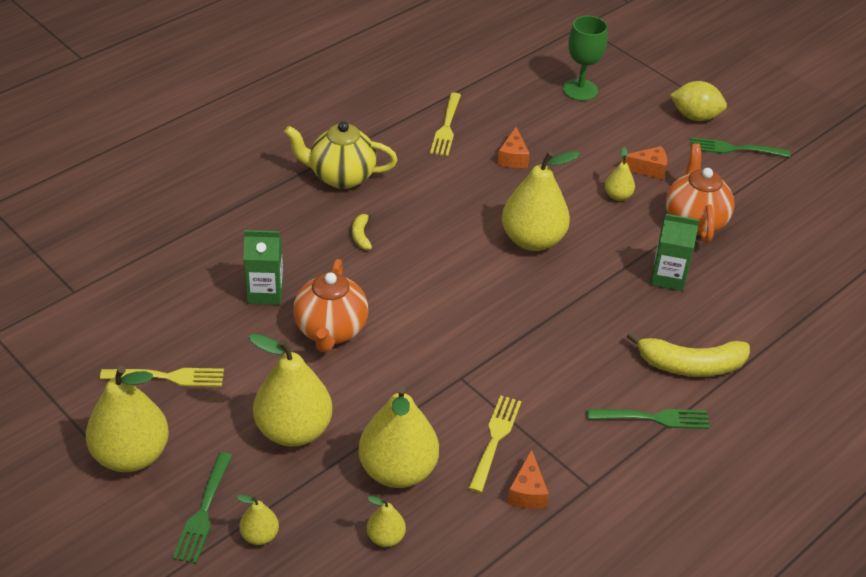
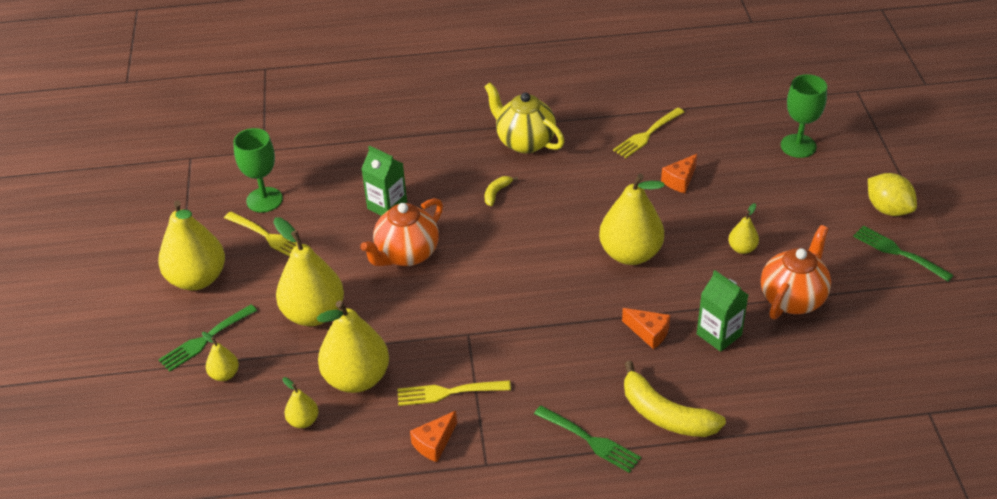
camera: 40 degrees right, 0 degrees up
(126, 341) = (264, 200): none -> green goblet
(495, 439) = (448, 392): yellow fork -> yellow fork turned 150 degrees counterclockwise
(648, 169) = (794, 237): orange cheese -> orange cheese (649, 333)

